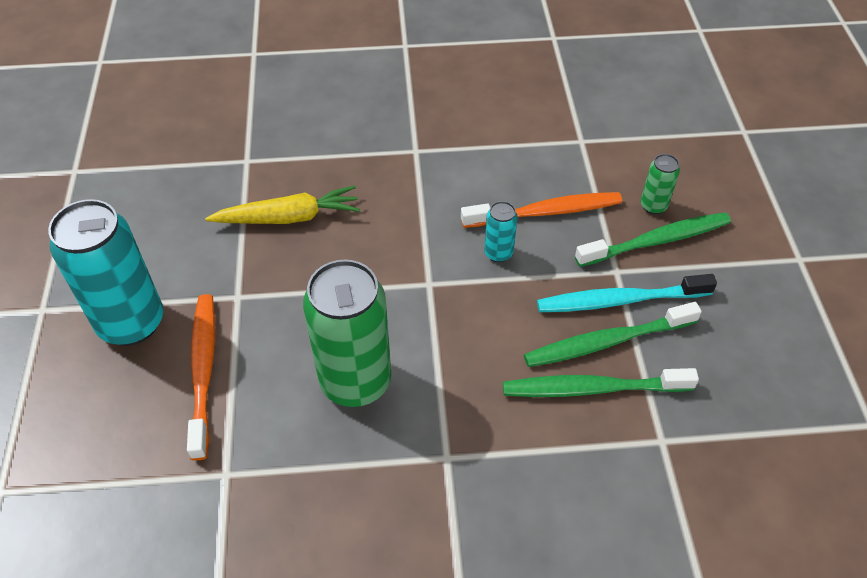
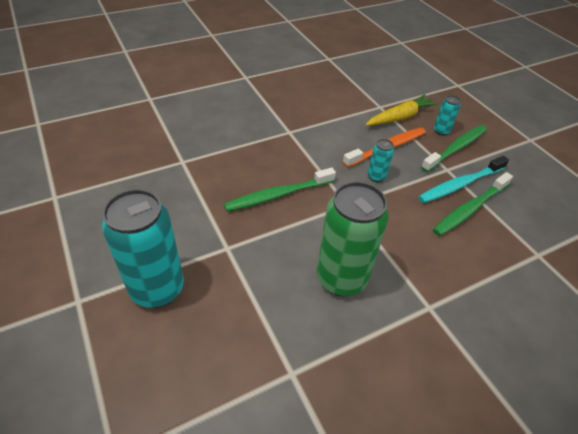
camera: 25 degrees left, 5 degrees down
(203, 371) = (232, 305): orange toothbrush -> none
(289, 217) = (232, 189): yellow carrot -> yellow carrot (400, 117)
(592, 388) = (481, 237): green toothbrush -> green toothbrush (278, 195)
(653, 206) = (441, 131): green can -> turquoise can

